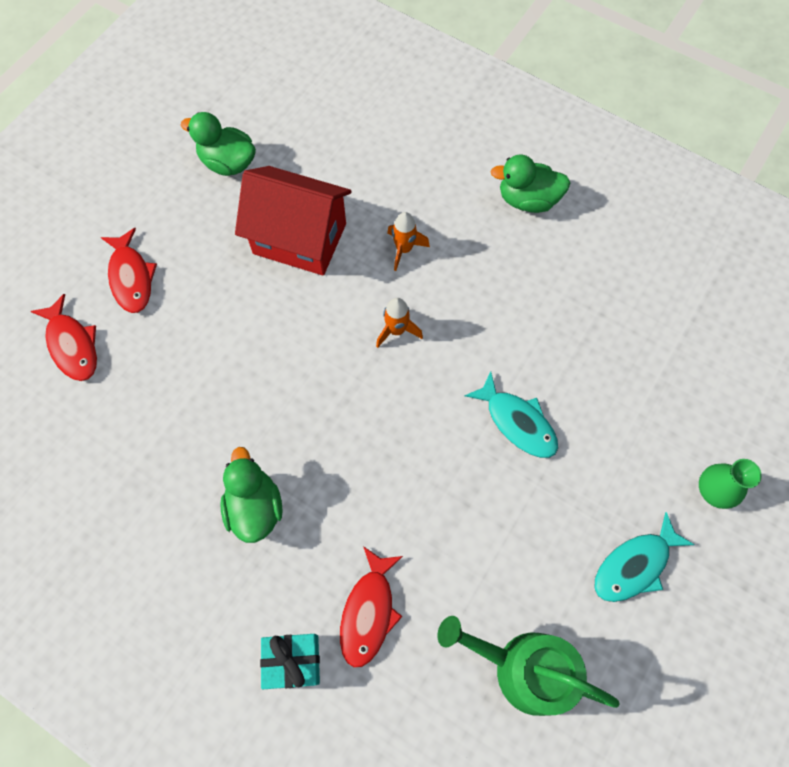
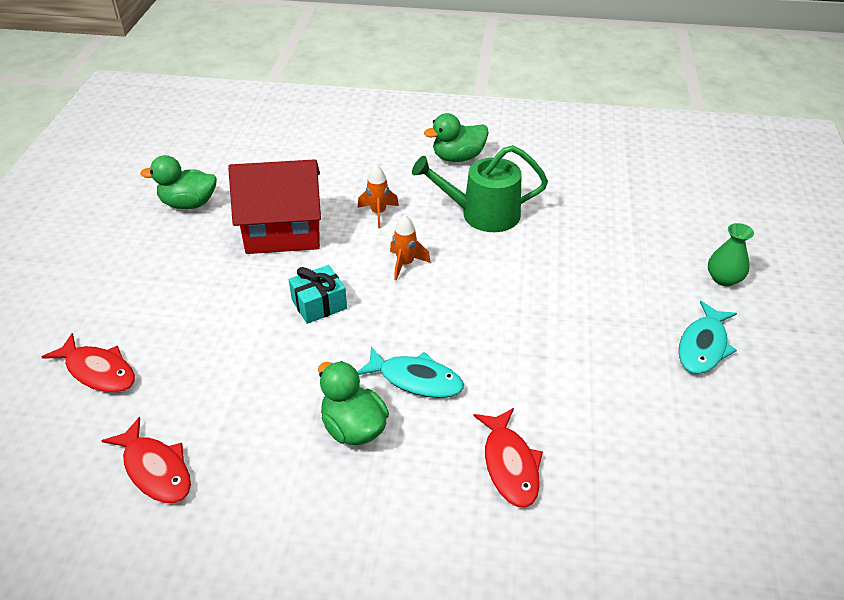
camera: 25 degrees left, 25 degrees down
(131, 277) = (135, 304): red fish -> red fish (155, 469)
(293, 661) = (463, 532): turquoise gift -> turquoise gift (319, 304)
(517, 422) = (545, 289): turquoise fish -> turquoise fish (416, 379)
(524, 668) = (671, 450): green watering can -> green watering can (483, 214)

